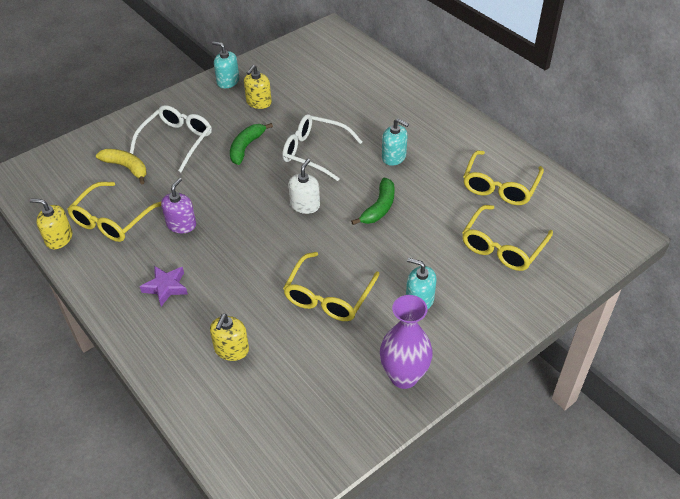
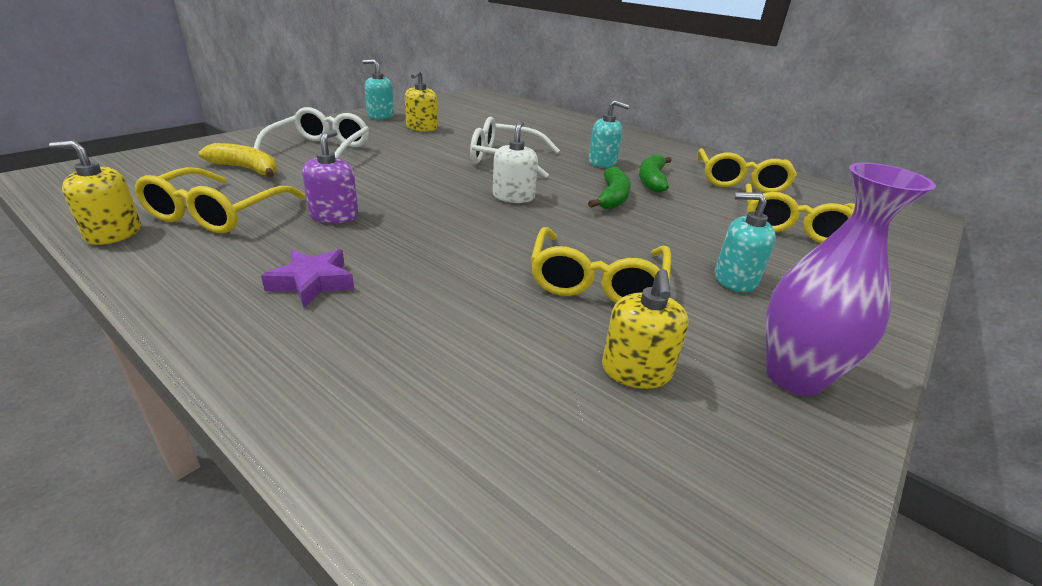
camera: 15 degrees left, 15 degrees down
(231, 349) = (456, 361): yellow soap dispenser -> yellow soap dispenser (636, 371)
(246, 147) = (416, 155): green banana -> green banana (652, 180)

